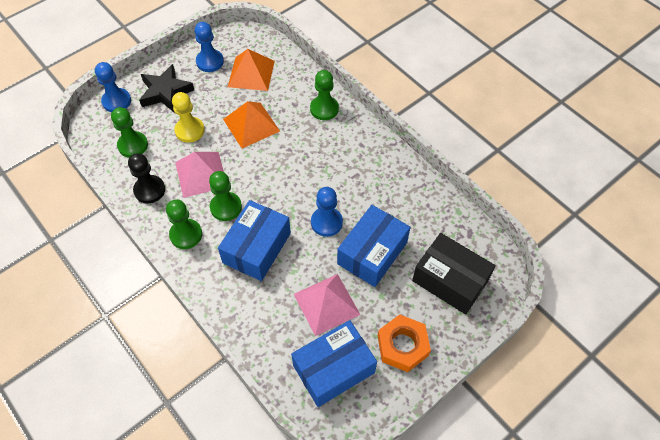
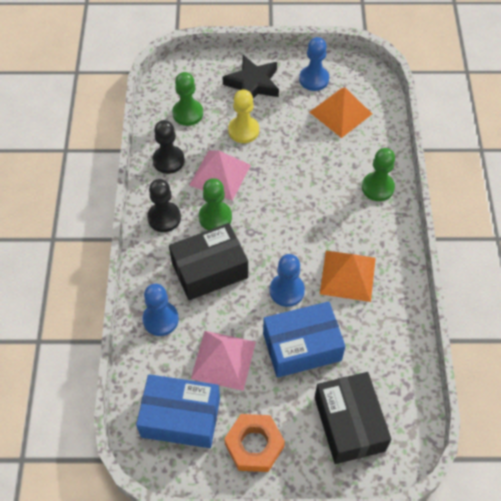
camera: 40 degrees right, 0 degrees up
(116, 101) = (207, 67): blue pawn -> blue pawn (160, 319)
(186, 234) = (164, 218): green pawn -> black pawn
(251, 125) = (299, 159): orange pyramid -> orange pyramid (347, 275)
(257, 248) = (209, 270): blue box -> black box

